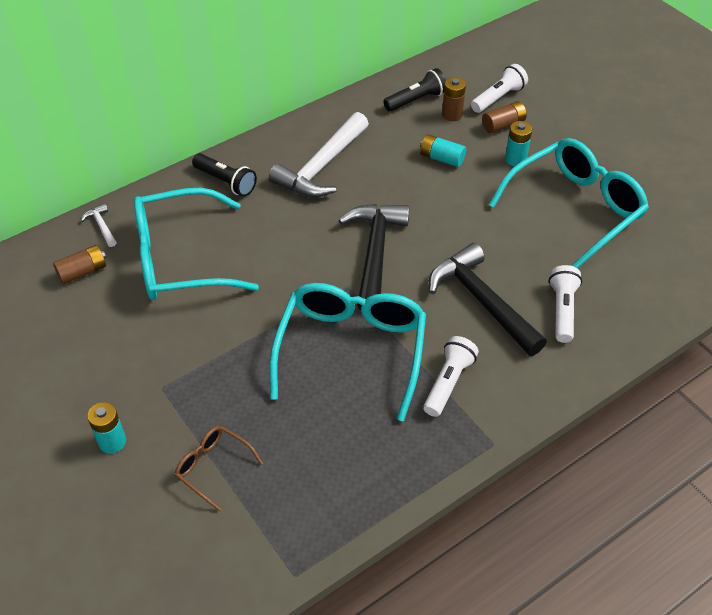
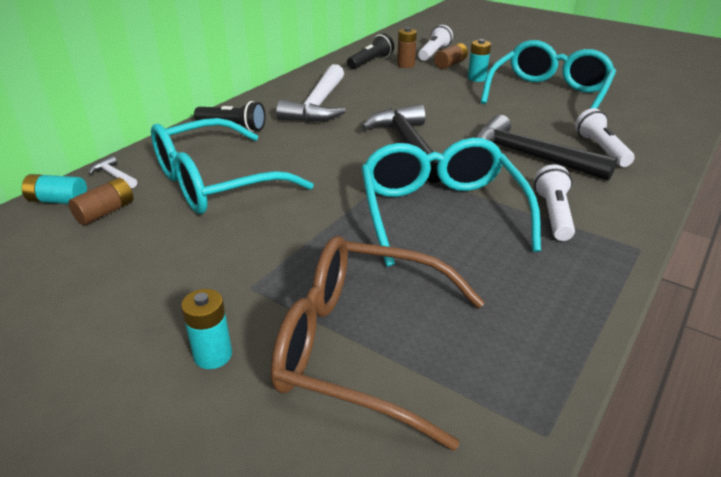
camera: 20 degrees left, 15 degrees down
(213, 467) = (360, 347): brown glasses -> brown glasses, size x2.15
(441, 158) = (418, 86): turquoise battery -> turquoise battery (58, 200)

